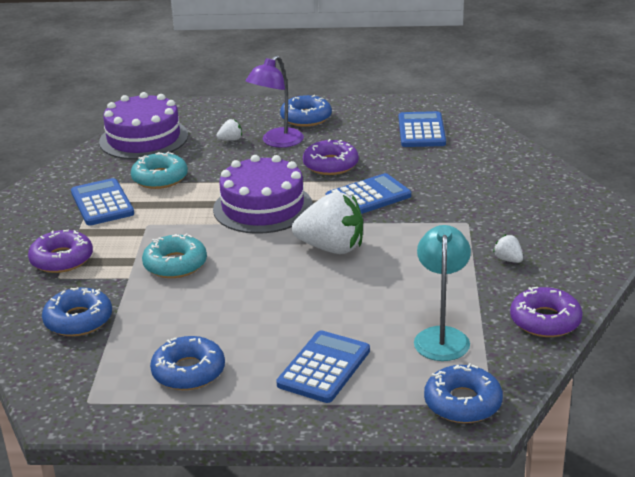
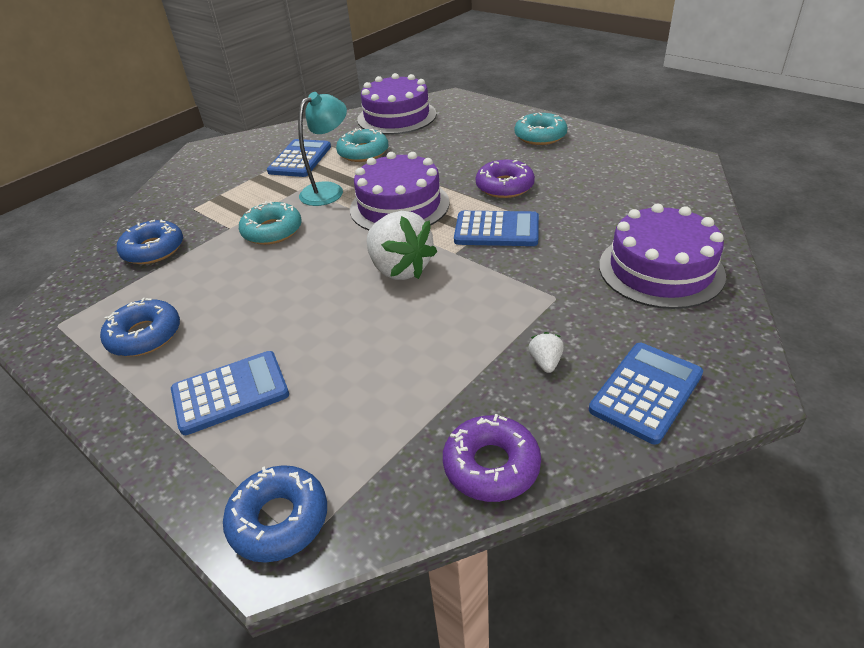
camera: 40 degrees right, 10 degrees up
(62, 259) = (215, 194): purple donut -> none
(231, 140) = (455, 137): white strawberry -> none
(277, 142) = (488, 150): purple lamp -> none
(306, 118) = (540, 136): blue donut -> turquoise donut
(421, 131) = (630, 181): blue calculator -> blue calculator (646, 392)
(441, 336) = (366, 420): turquoise lamp -> turquoise lamp (329, 190)
(511, 181) = (660, 269): none -> purple cake

